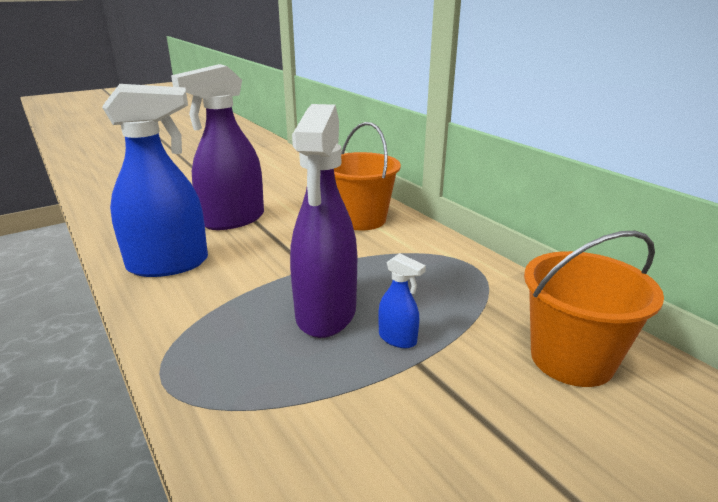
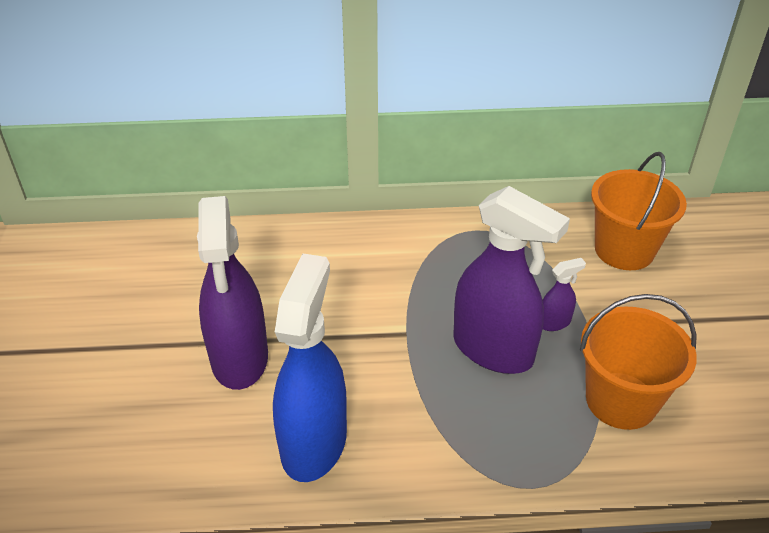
camera: 60 degrees left, 15 degrees up
(361, 219) = (331, 257): orange bucket -> orange bucket (621, 400)
(397, 339) = (554, 322): blue spray bottle -> purple spray bottle

